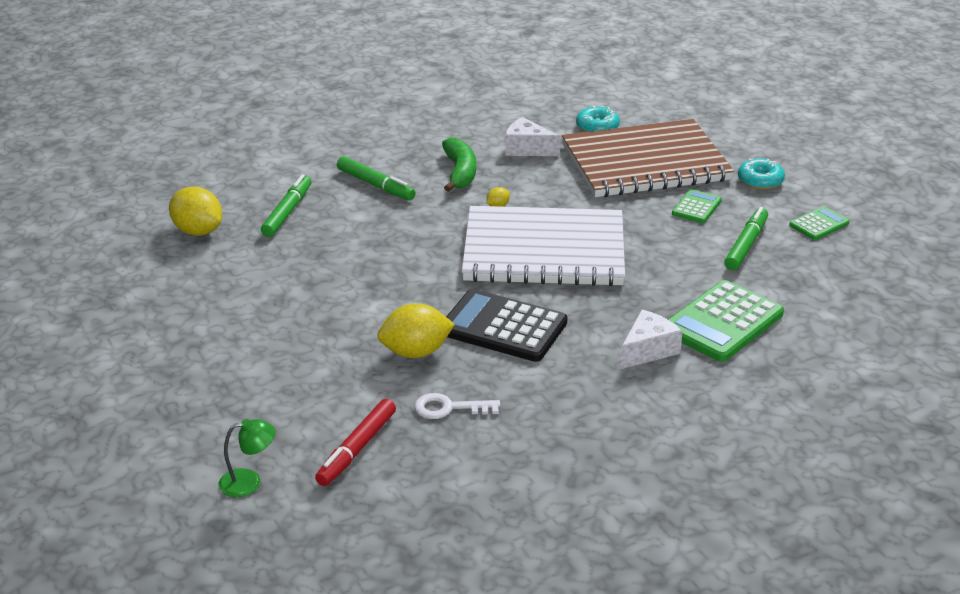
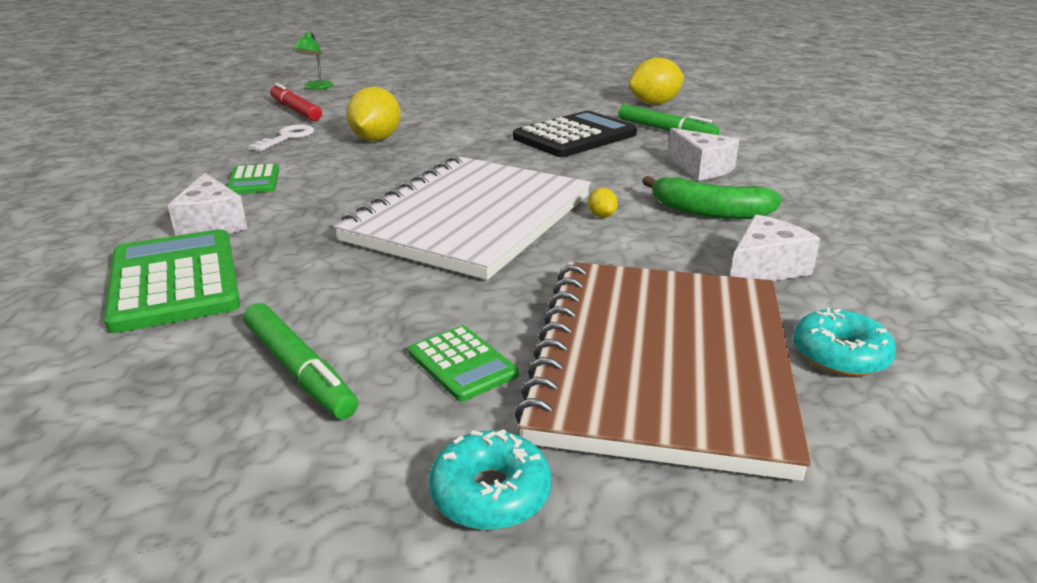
camera: 115 degrees right, 5 degrees down
(376, 185) = (701, 168): green marker -> white cheese
(503, 327) = (359, 173): black calculator -> black calculator (575, 136)
(819, 224) = (245, 500): green calculator -> green calculator (254, 180)

